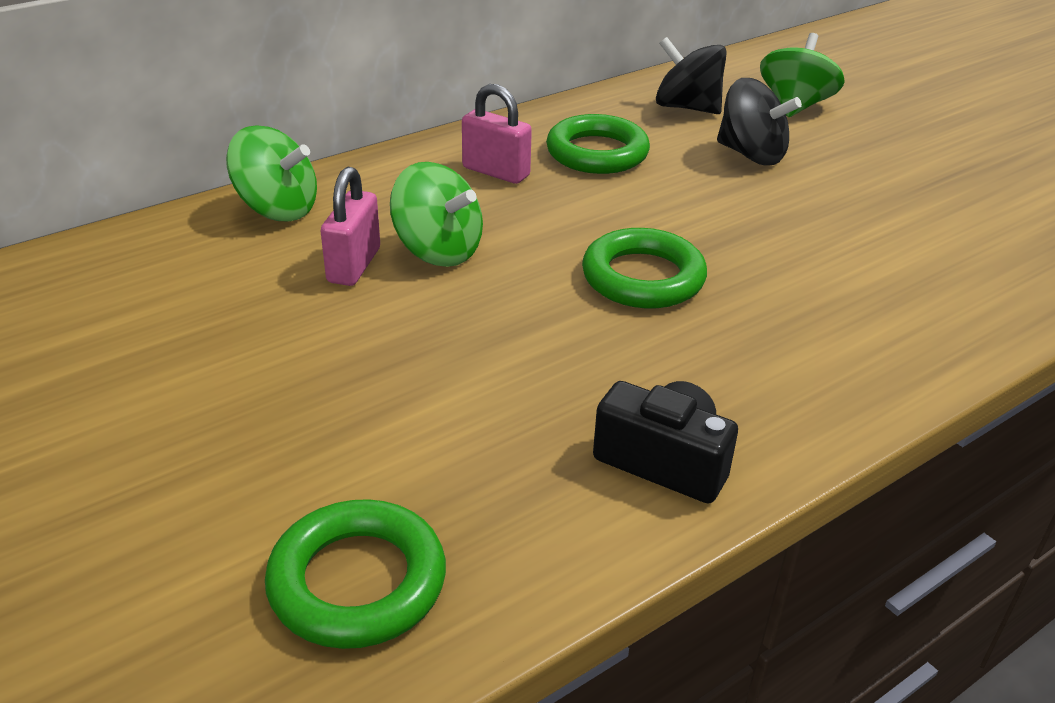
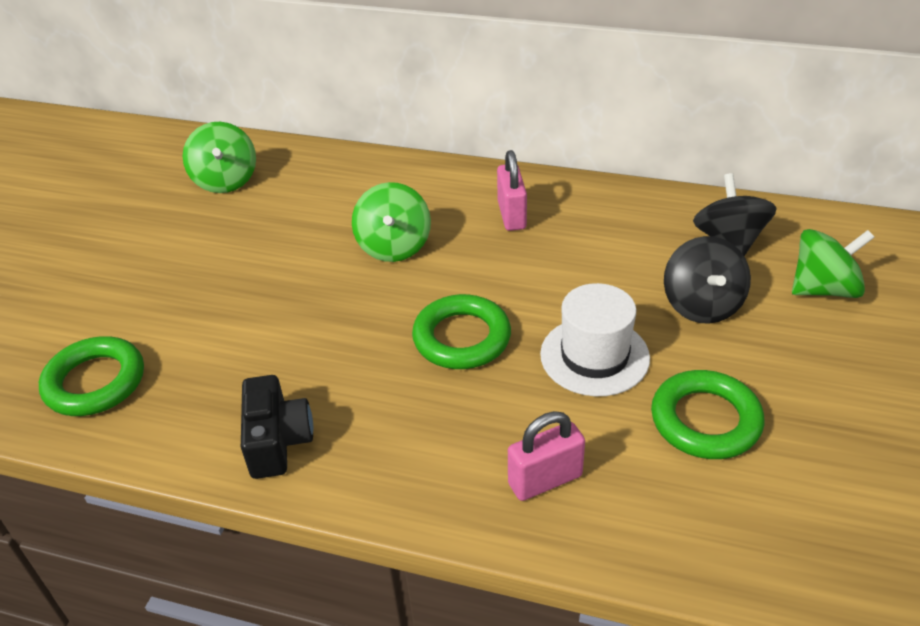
camera: 55 degrees right, 5 degrees up
(277, 209) = (368, 172): green spinning top -> green spinning top (225, 181)
(354, 265) = (344, 228): pink padlock -> pink padlock (545, 480)
(597, 153) = (596, 239): green ring -> green ring (705, 420)
(755, 226) = (594, 356): none -> white hat

